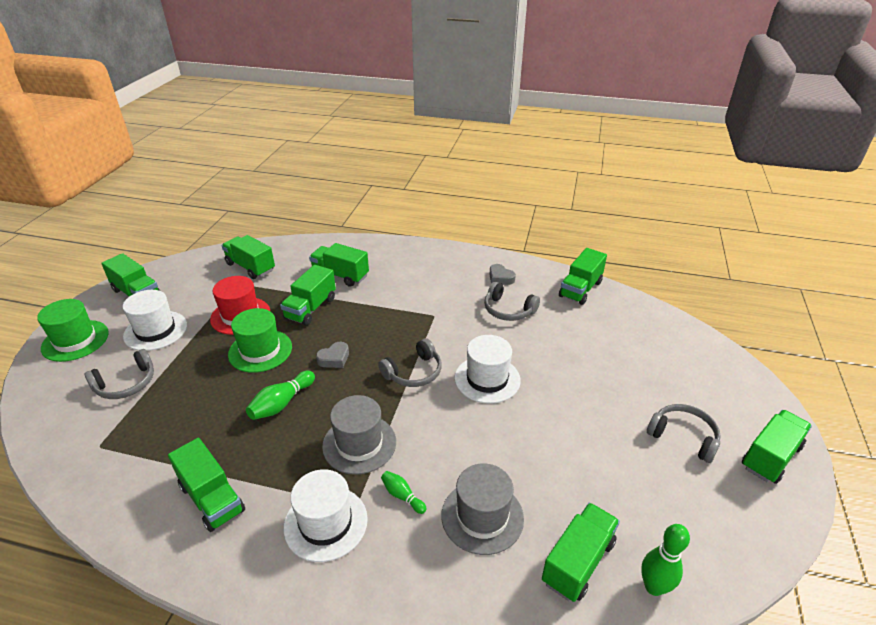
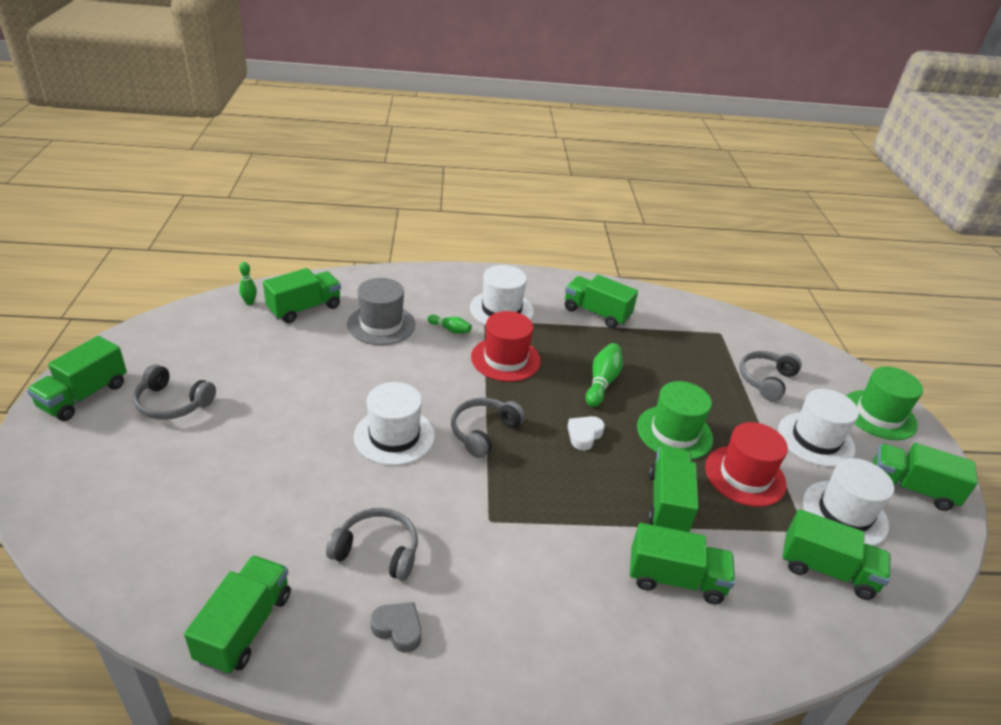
camera: 160 degrees right, 0 degrees up
(202, 288) = (844, 513): none -> white hat
(334, 358) = (584, 435): grey heart -> white heart
(359, 444) = (505, 359): grey hat -> red hat
(578, 562) = (304, 309): green truck -> green truck turned 150 degrees counterclockwise
(654, 587) = (249, 302): green bowling pin -> green bowling pin, size x0.61

